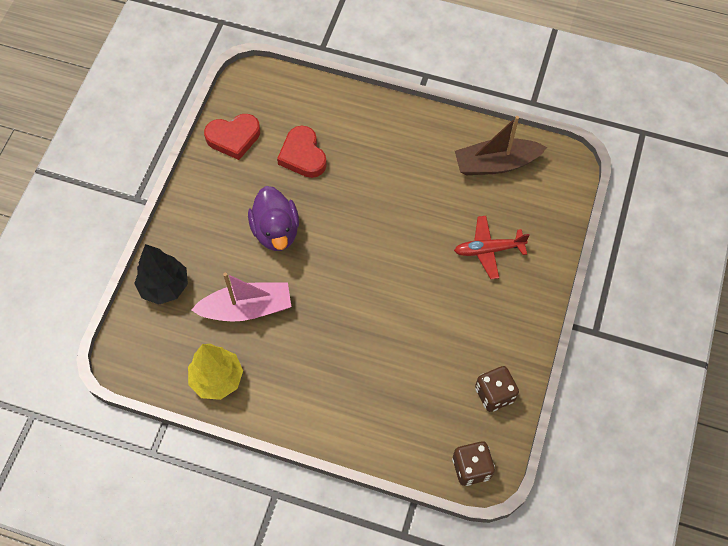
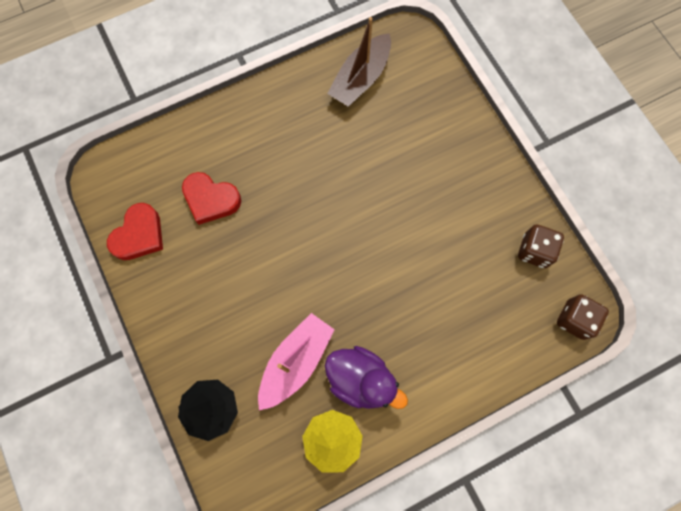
camera: 45 degrees left, 10 degrees up
(276, 231) = (253, 279): purple duck -> purple duck (361, 379)
(488, 250) = (422, 148): red plane -> none

